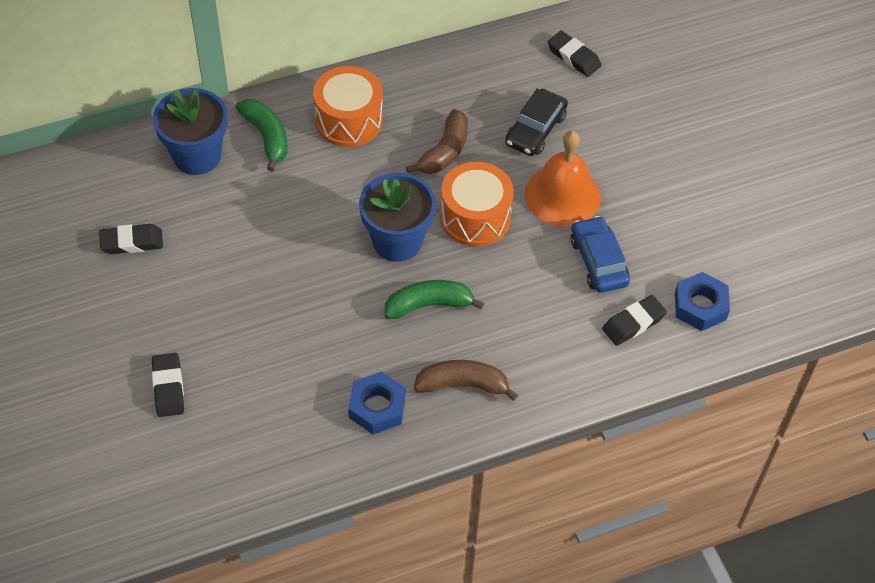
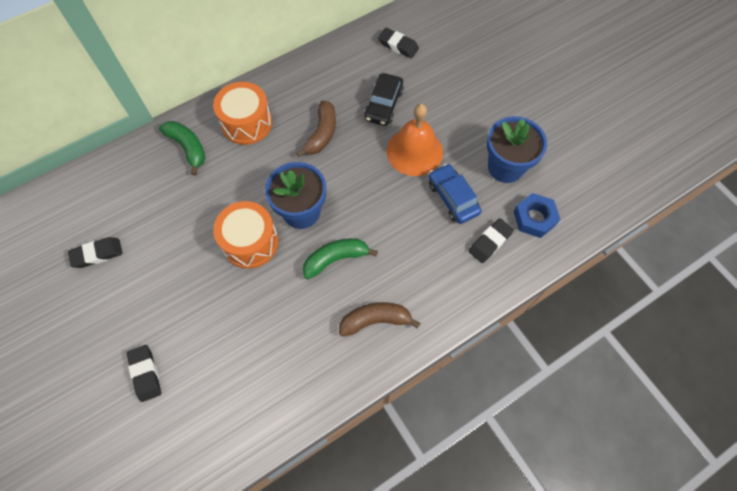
camera: 10 degrees left, 10 degrees up
(197, 156) = (137, 173): blue flower pot -> blue flower pot (505, 167)
(377, 407) = (314, 354): blue nut -> none
(475, 217) = (355, 181): orange drum -> orange drum (250, 242)

